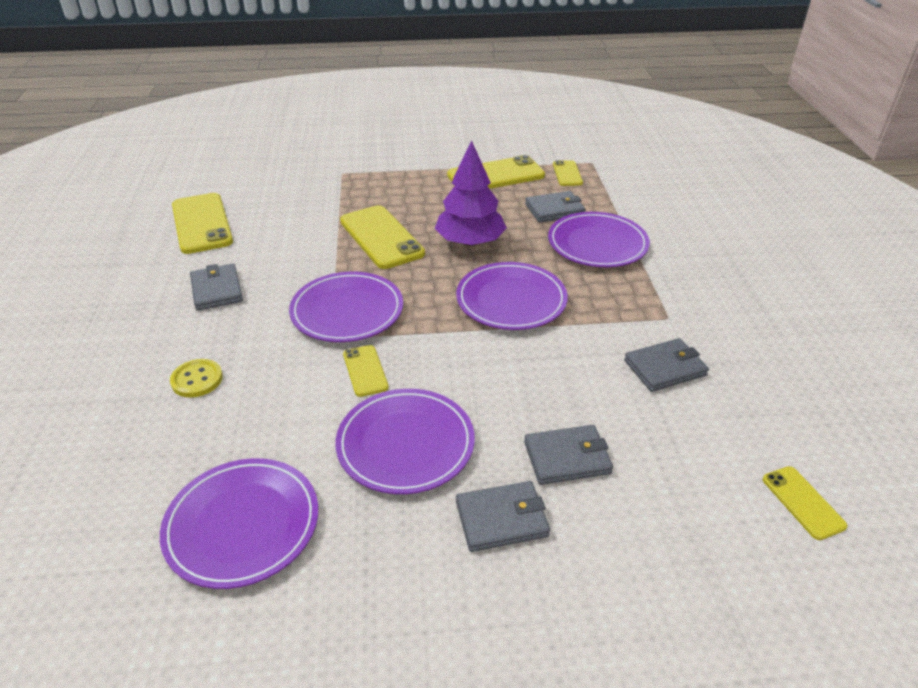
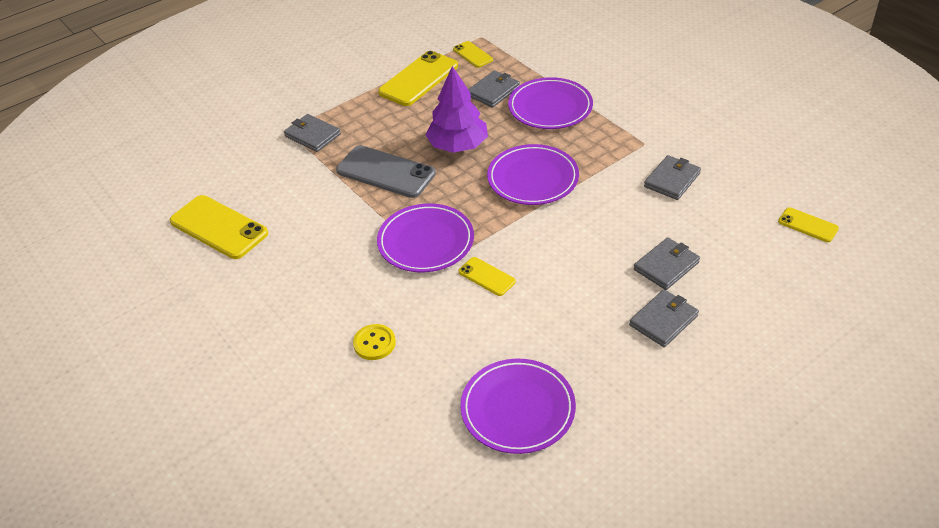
camera: 30 degrees left, 5 degrees up
(216, 290) = (304, 274): grey wallet -> grey wallet (312, 135)
(381, 237) = (385, 172): yellow phone -> grey phone
(405, 444) = (564, 309): purple plate -> none

